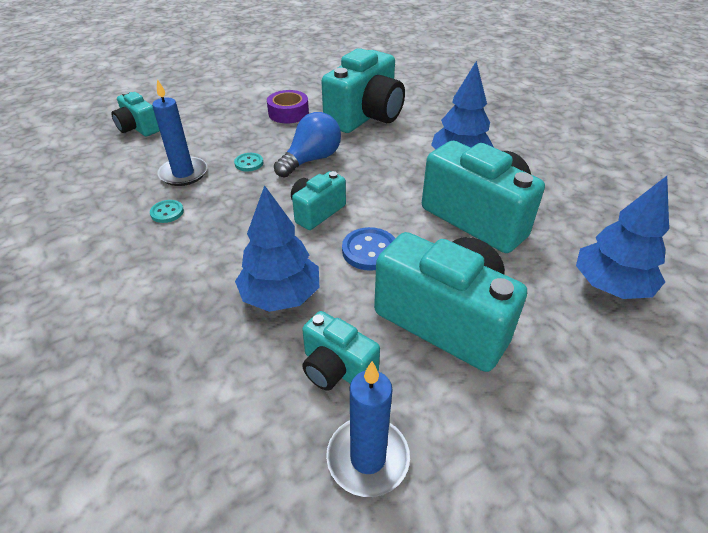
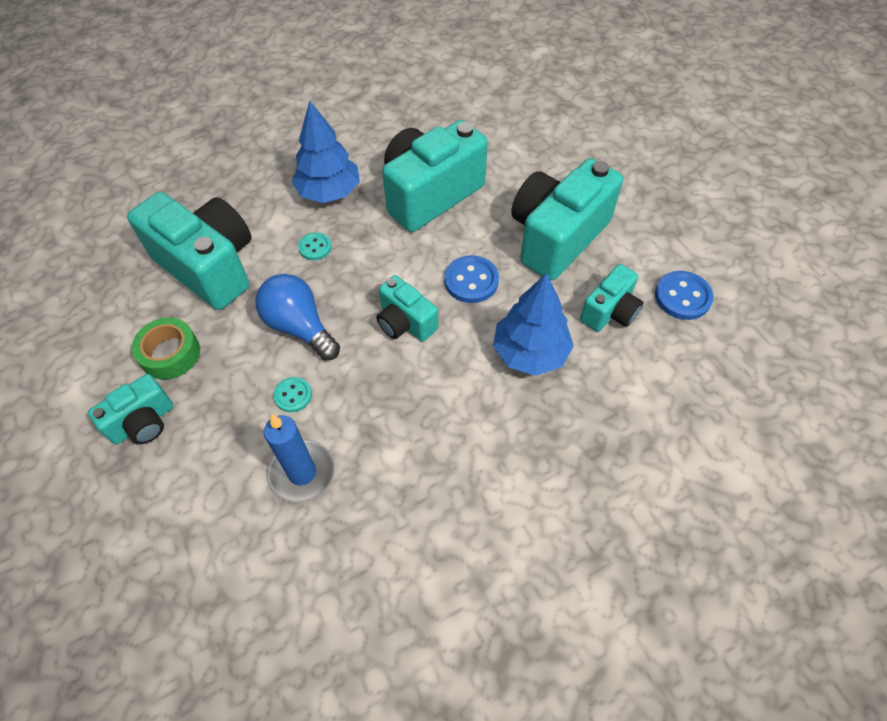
camera: 85 degrees left, 15 degrees up
(138, 128) = (152, 564): turquoise camera -> turquoise camera (143, 422)
(167, 212) = (387, 478): turquoise button -> turquoise button (315, 247)
(288, 113) = (170, 354): purple tape -> green tape
(368, 458) = (682, 297): blue candle -> blue button
(610, 285) = (521, 134): blue tree -> none

